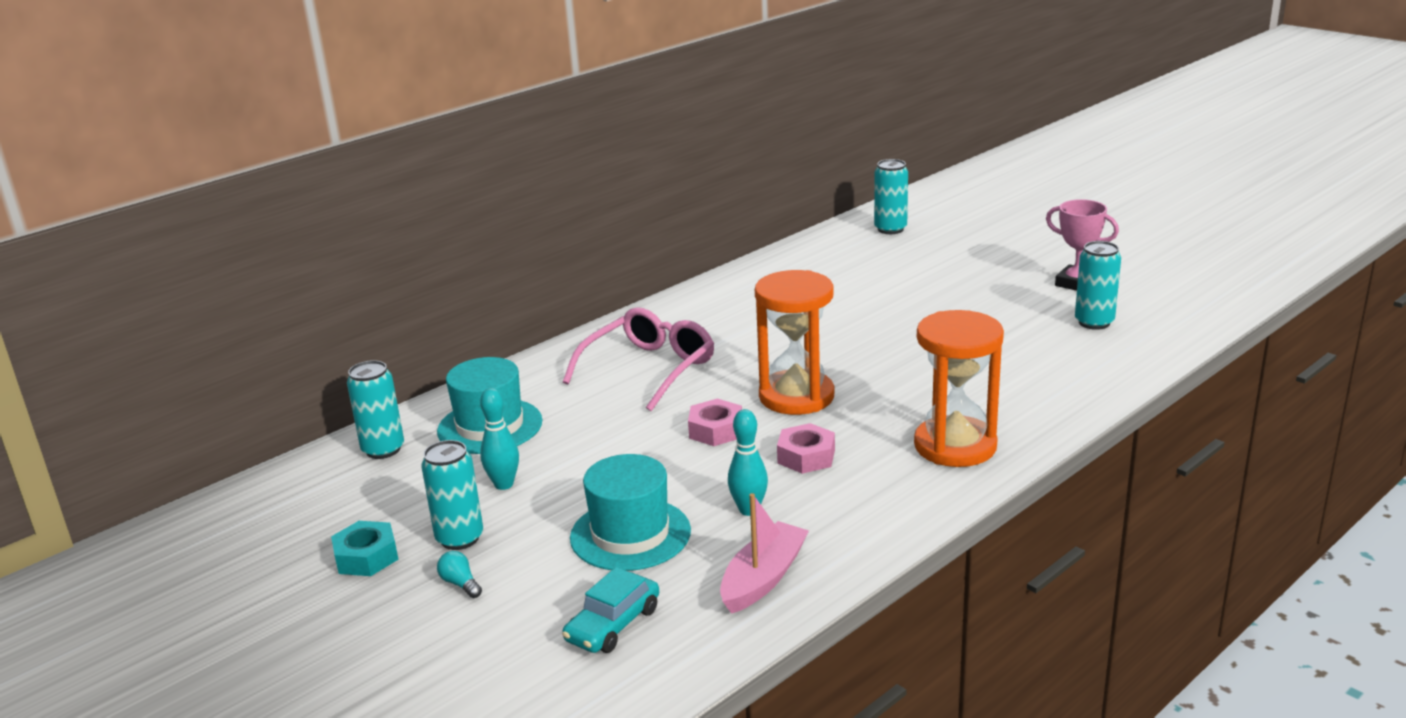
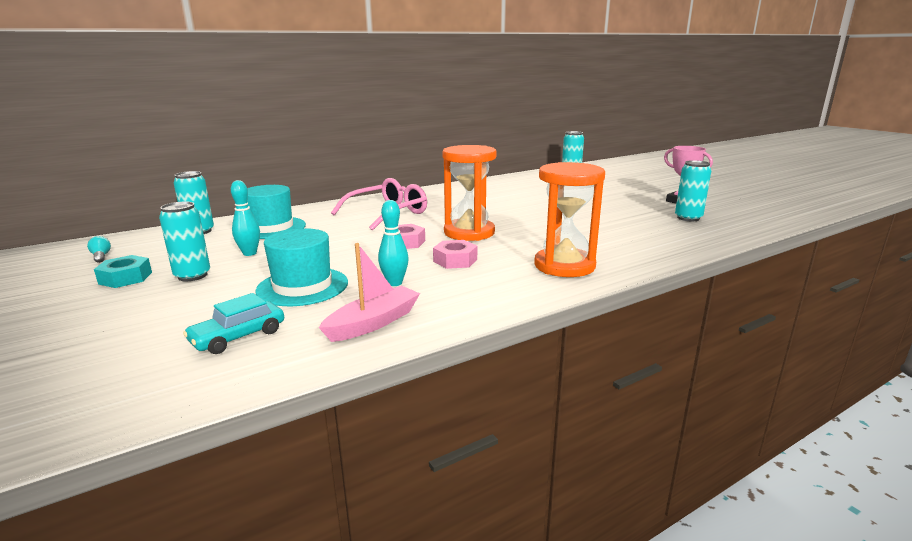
camera: 10 degrees right, 5 degrees down
(460, 584) = (164, 299): turquoise light bulb -> turquoise light bulb (101, 256)

